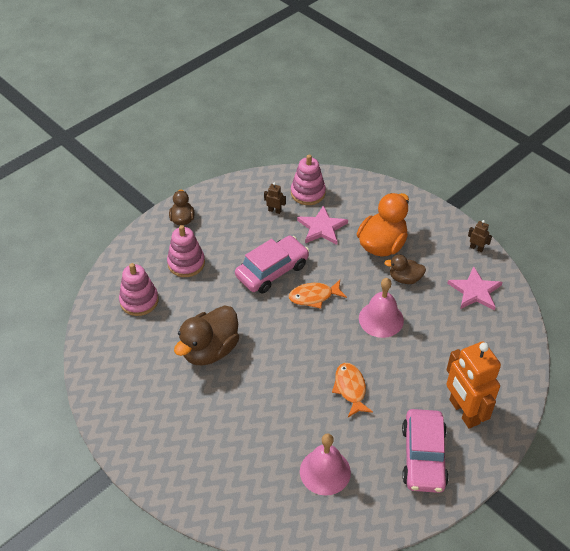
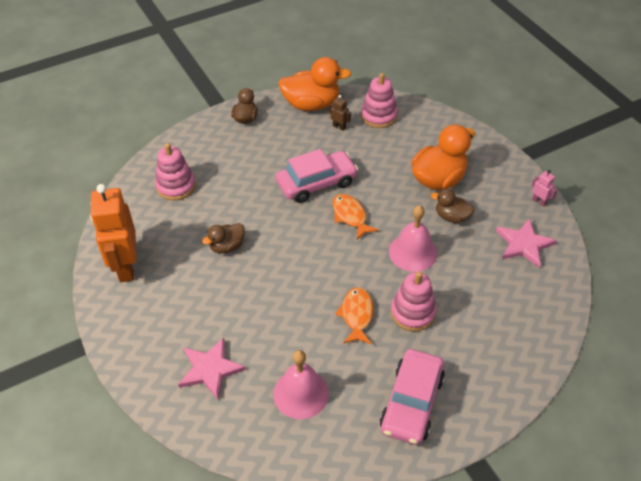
camera: 15 degrees right, 0 degrees up
(186, 263) = (234, 160): pink stacking toy -> pink stacking toy (412, 313)
(210, 350) = (227, 246): brown duck -> brown duck, size x0.55
(241, 193) = (311, 104): none -> orange duck
(314, 296) = (350, 216): orange fish -> orange fish turned 60 degrees clockwise
(322, 228) = (381, 151): pink star -> pink star (210, 369)
(464, 412) = (471, 366): orange robot -> orange robot (126, 267)
(476, 248) = (539, 201): brown robot -> pink robot

